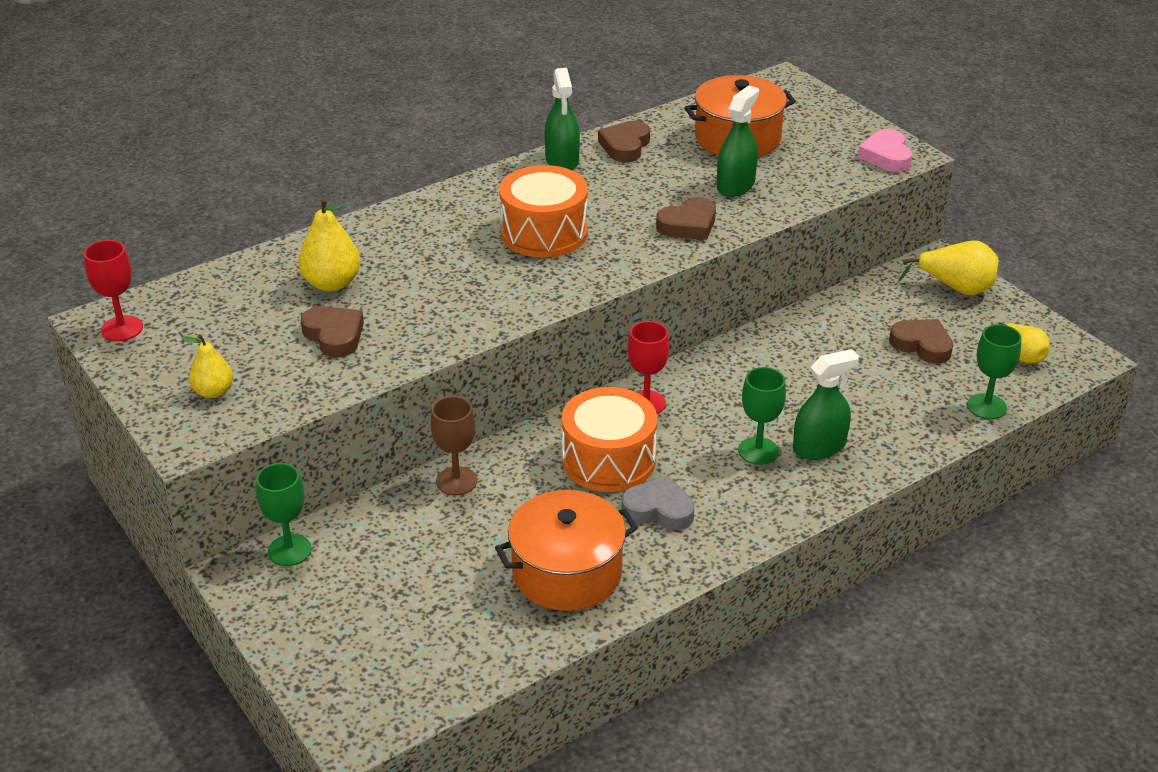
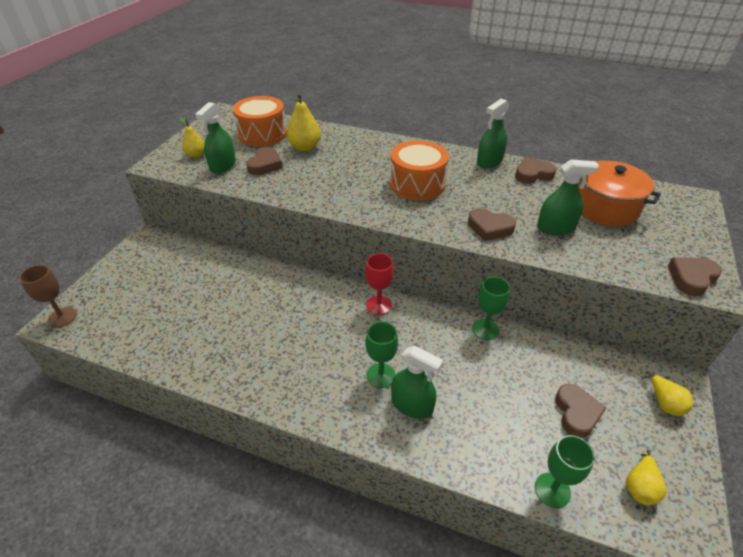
camera: 55 degrees right, 5 degrees up
(122, 328) = (223, 118): red goblet -> none
(284, 375) = (223, 166): none -> green spray bottle
(289, 550) = (172, 242): green goblet -> green goblet (485, 329)
(456, 481) = (257, 268): brown goblet -> brown goblet (62, 317)
(567, 572) = (212, 341): orange pot -> none
(608, 460) = (317, 313): orange drum -> orange drum (262, 134)
(658, 509) = (291, 354): grey heart -> none
(886, 156) = (691, 278): pink heart -> brown heart
(956, 288) = (664, 403): yellow pear -> yellow pear, size x0.65

